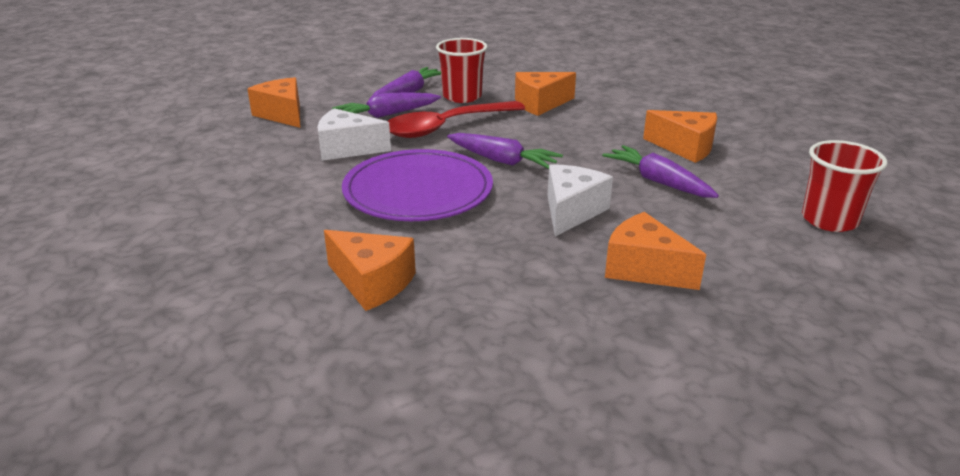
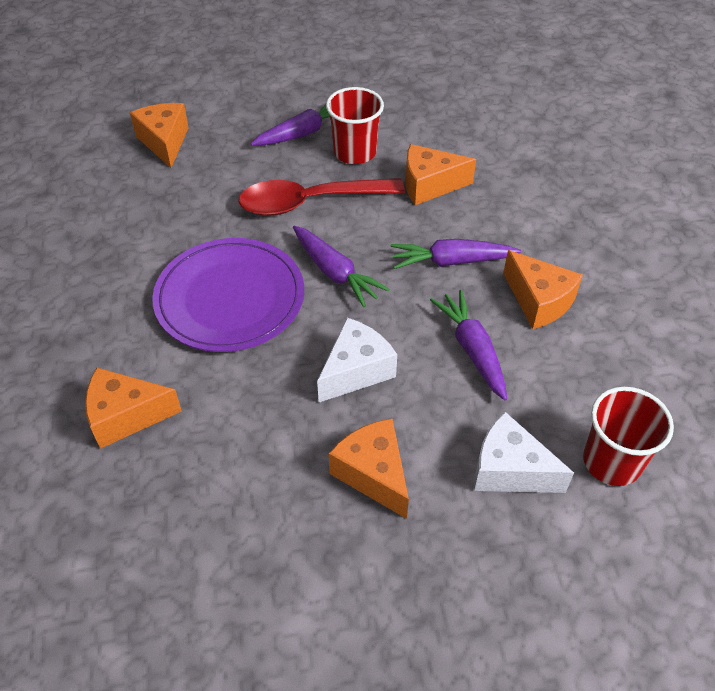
camera: 20 degrees right, 20 degrees up
(347, 149) = (198, 214): white cheese -> white cheese (509, 470)
(372, 283) = (126, 416): orange cheese -> orange cheese turned 120 degrees clockwise
(386, 115) = (262, 166): purple carrot -> purple carrot (451, 261)

